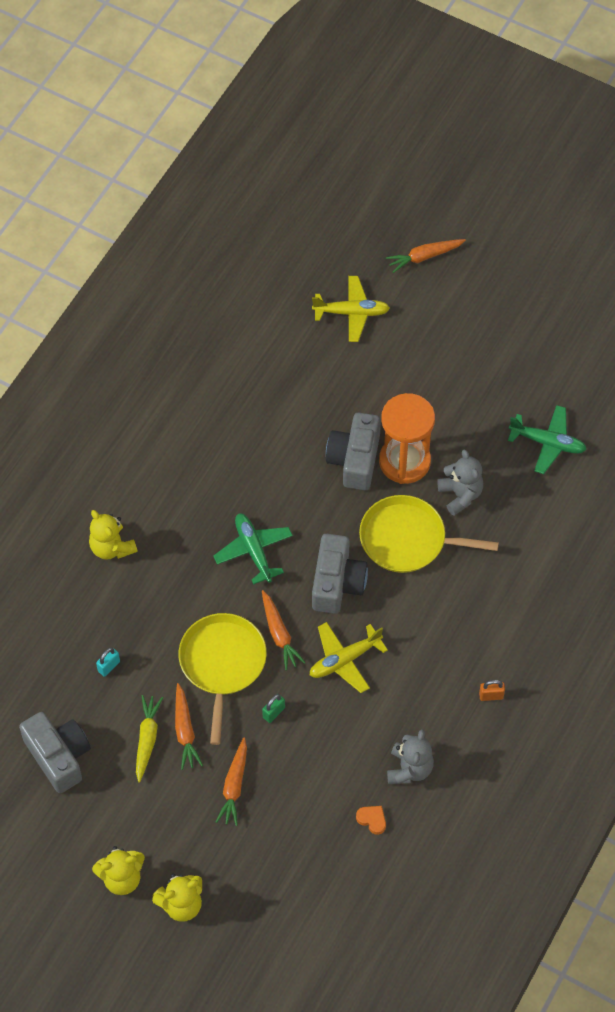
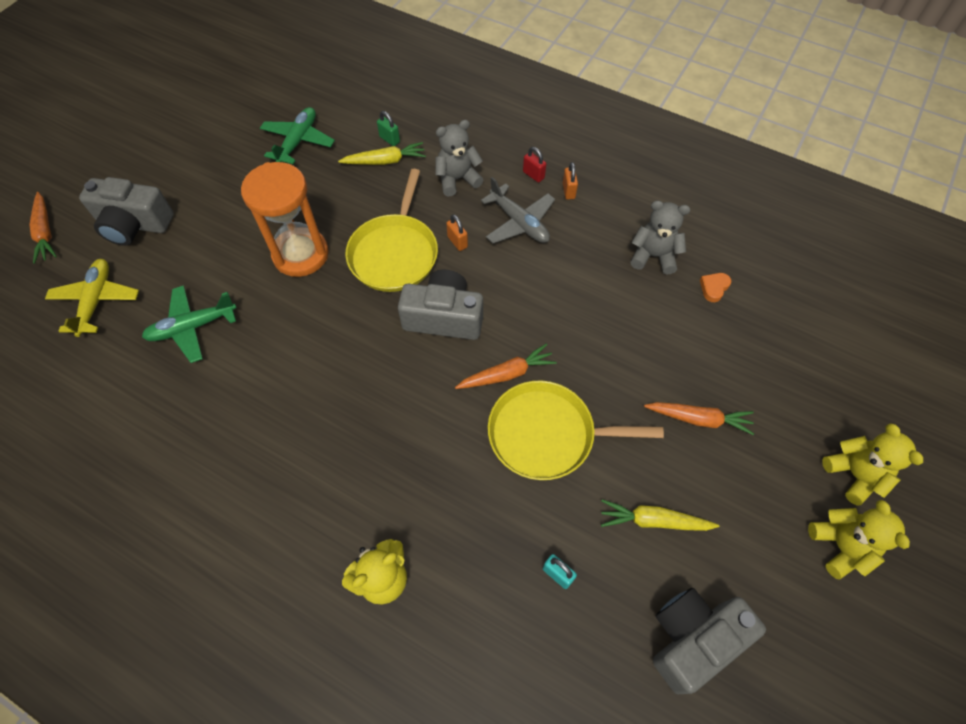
camera: 90 degrees left, 0 degrees up
(185, 731) = (637, 475): orange carrot -> none
(253, 551) = (398, 402): green plane -> green plane (192, 327)
(273, 712) = (604, 379): green padlock -> green padlock (389, 139)
(344, 660) = (536, 310): yellow plane -> none
(355, 459) = (291, 299): grey camera -> grey camera (134, 224)
(422, 592) = (457, 242): none -> orange padlock
(448, 648) = (519, 222): none -> grey plane
(460, 495) = (347, 209): grey teddy bear -> grey teddy bear (457, 179)
(512, 663) = (533, 175): none -> red padlock
(524, 524) = (385, 161): none -> yellow carrot

